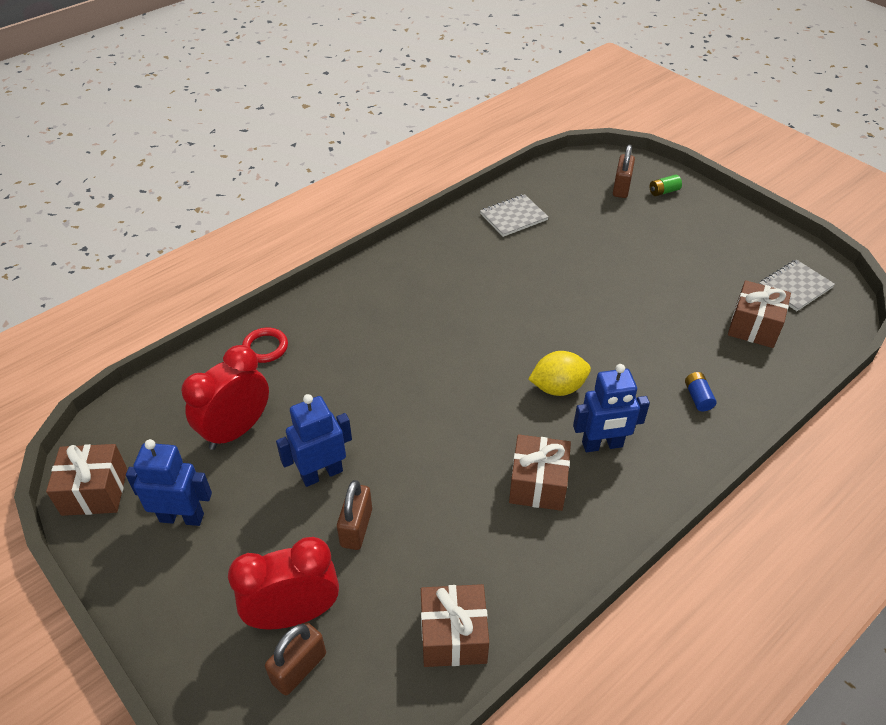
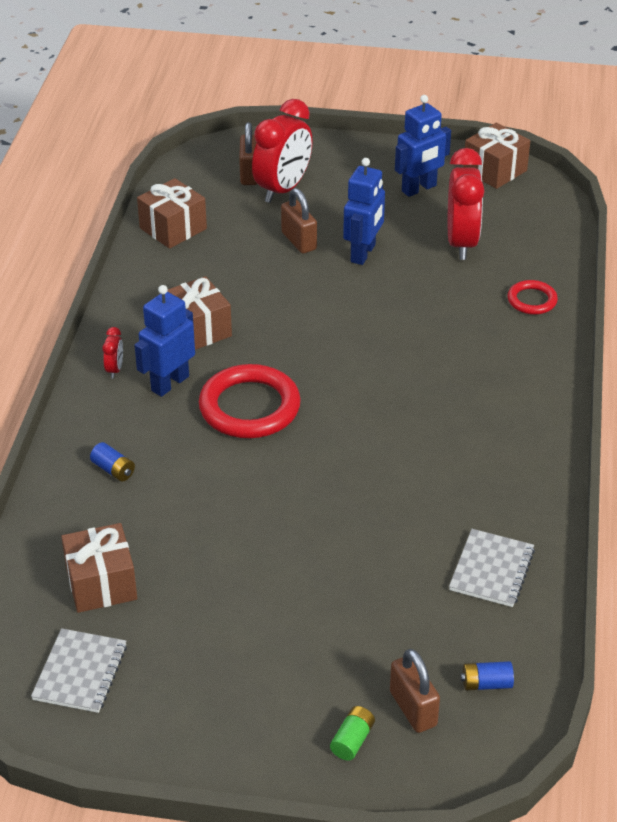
camera: 140 degrees right, 5 degrees down
(558, 387) = (249, 407): yellow lemon -> red ring
(574, 179) = (486, 684): none -> blue battery
(639, 487) = (115, 369): none -> red clock

